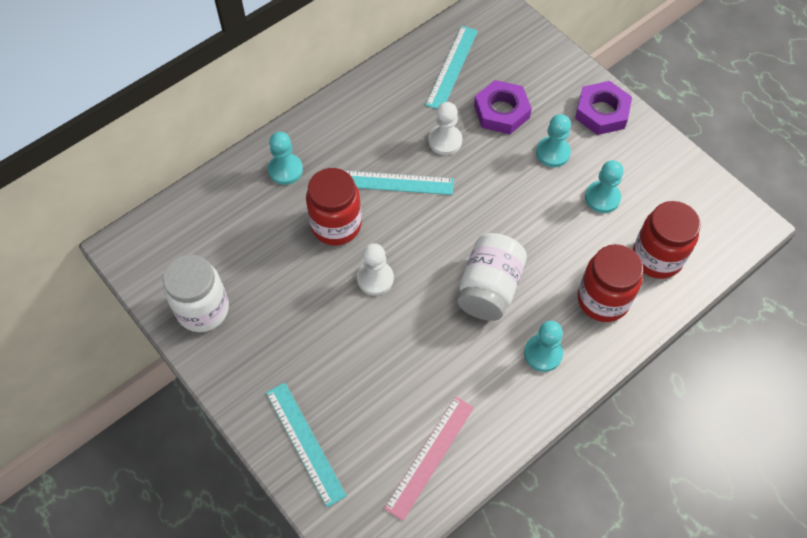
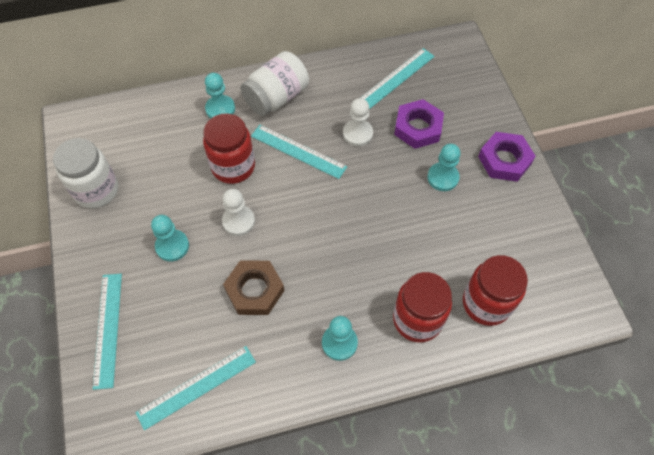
camera: 25 degrees right, 0 degrees up
(429, 456) = (196, 386): pink ruler -> turquoise ruler
(432, 339) = (255, 290): none -> brown nut
(489, 288) = (325, 268): white jar -> white jar (276, 97)
(602, 198) = (465, 232): turquoise pawn -> turquoise pawn (172, 246)

